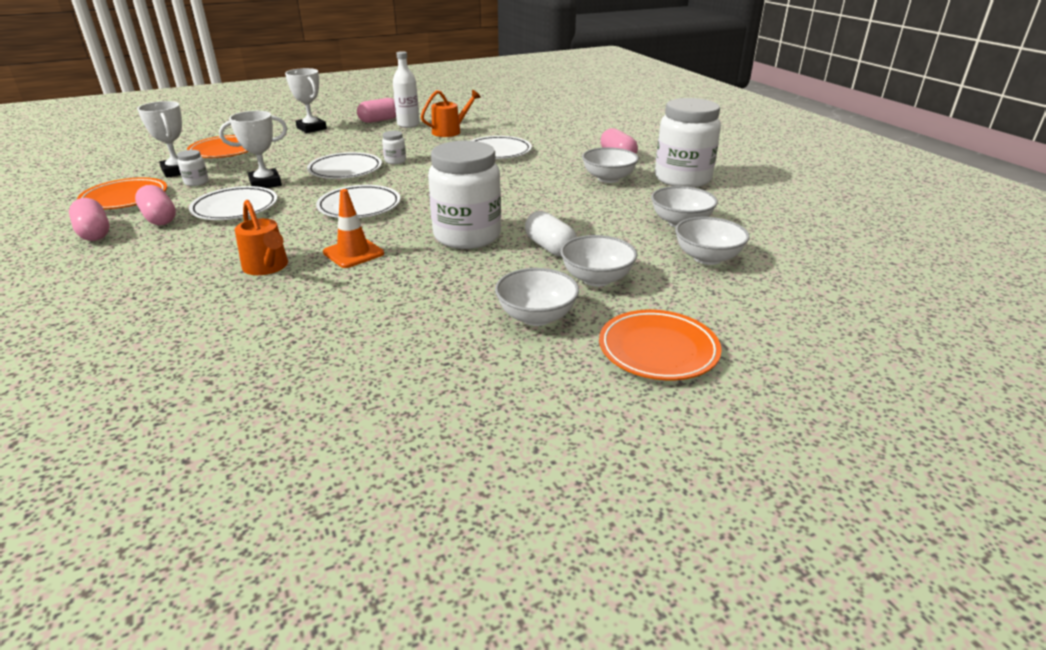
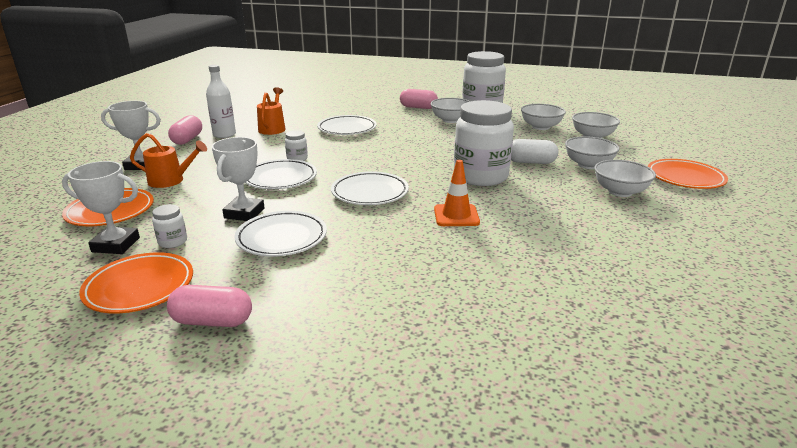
camera: 50 degrees left, 5 degrees down
(159, 218) = (238, 278): pink capsule -> none
(267, 267) = (437, 252): orange watering can -> orange watering can (171, 181)

